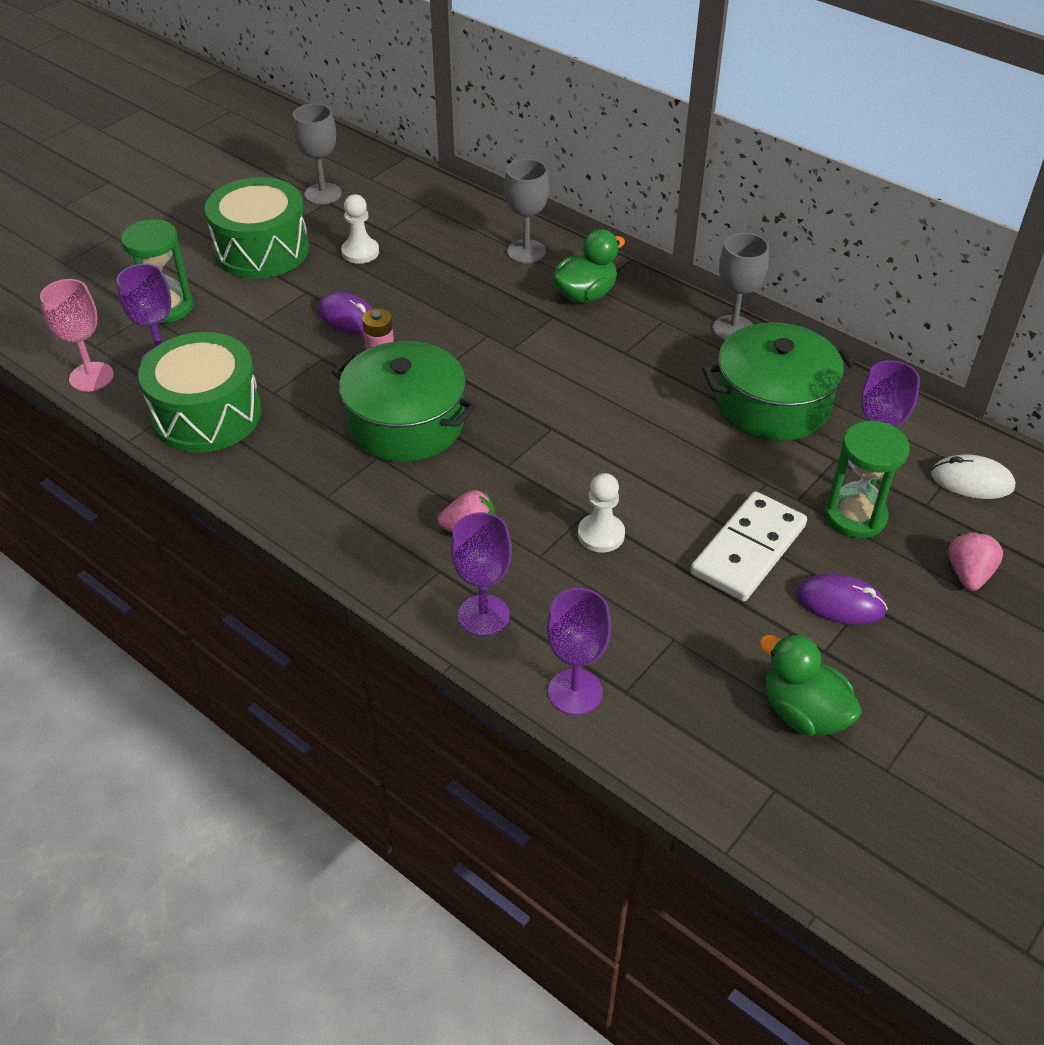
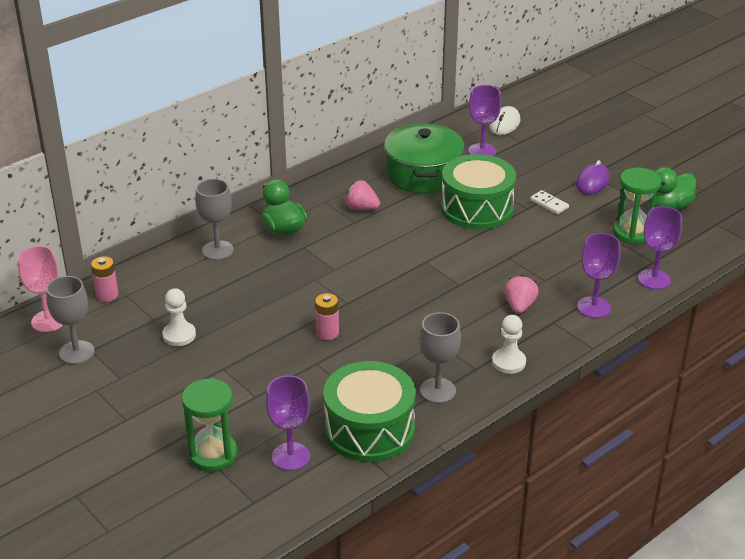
camera: 80 degrees left, 10 degrees down
(91, 377) = (299, 502): pink goblet -> pink goblet (48, 321)
(262, 250) = (149, 393): green drum -> green drum (477, 208)
(348, 317) = (268, 347): purple mouse -> none
(406, 423) = (405, 326): green pot -> none
(422, 193) = (107, 295): none -> pink battery
(601, 534) = (529, 254): white pawn -> white pawn (508, 362)
(733, 329) = (344, 176): grey goblet -> grey goblet (437, 390)
(748, 550) = (549, 204): white domino -> white domino, size x0.47
(855, 516) = (526, 164): green hourglass -> green hourglass (632, 233)
(968, 574) = (574, 140): pink strawberry -> pink strawberry (361, 208)

